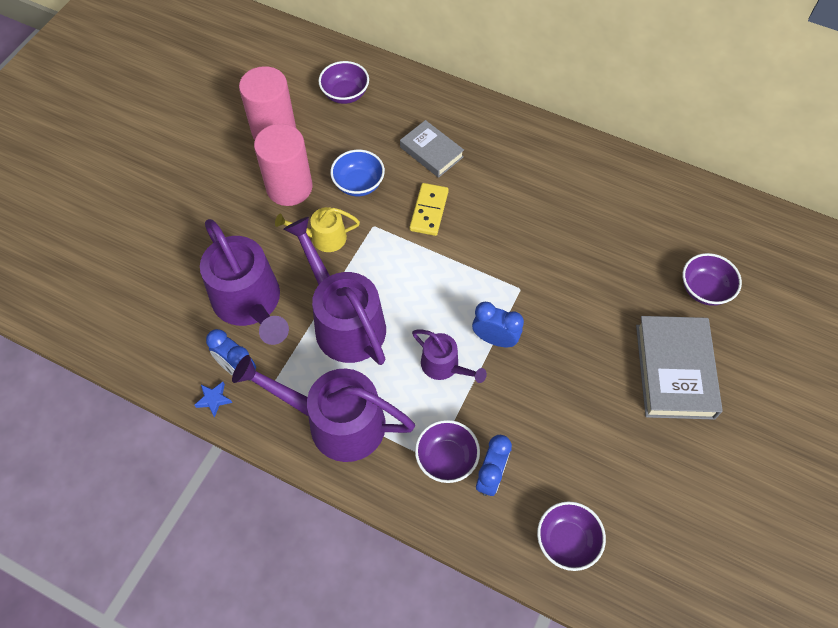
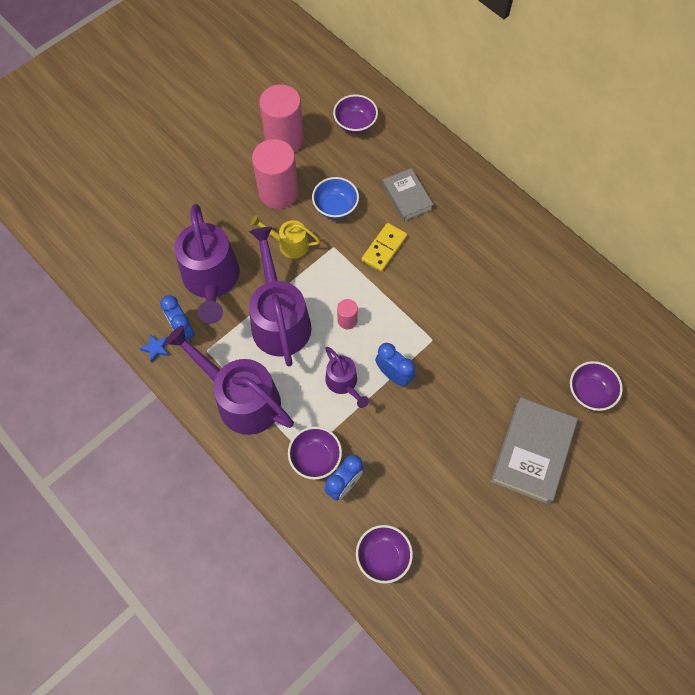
camera: 20 degrees right, 5 degrees up
(420, 298) = (347, 320): none -> pink cylinder

